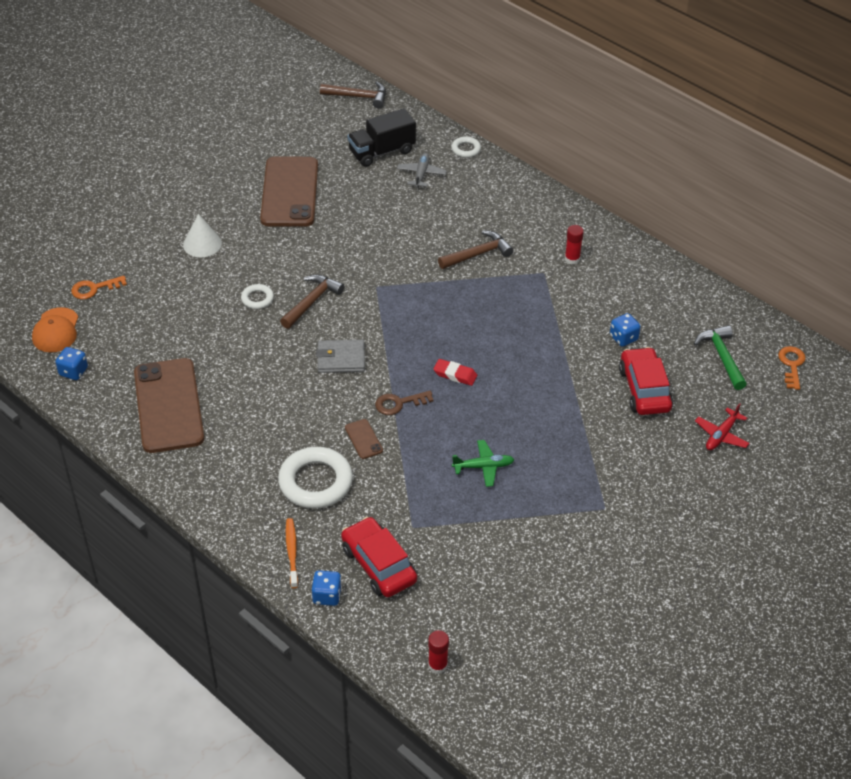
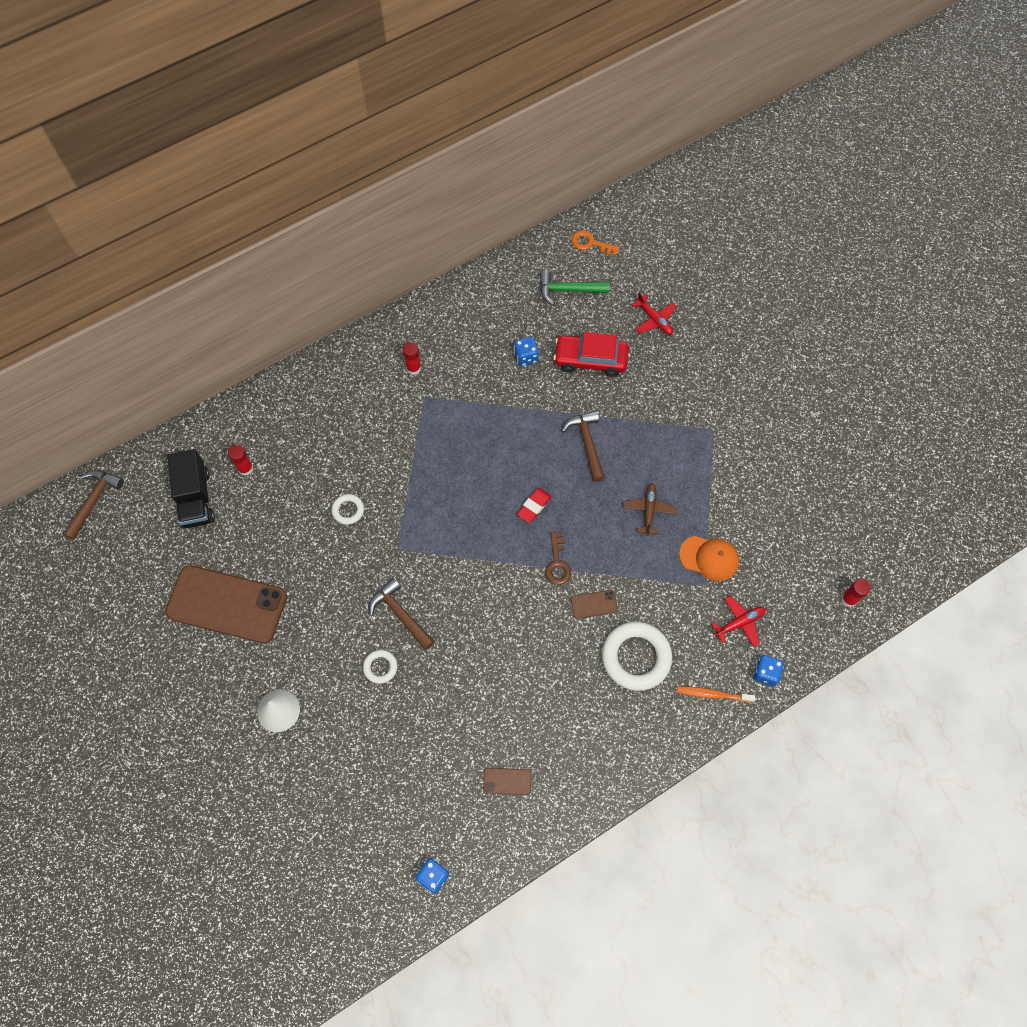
camera: 75 degrees left, 20 degrees up
(56, 330) = (365, 890): orange cap -> orange cap (709, 558)
(94, 288) = (312, 839): orange key -> none
(168, 406) = (507, 781): brown phone -> brown phone, size x0.40
(341, 358) = (486, 603): grey wallet -> none
(378, 565) = (739, 623): red car -> red plane
(421, 174) = (245, 468): grey plane -> red glue stick
(466, 149) = (223, 417): white ring -> white ring (348, 510)
(478, 254) = (381, 446): brown hammer -> brown hammer (587, 443)
(483, 467) = (648, 510): green plane -> brown plane

